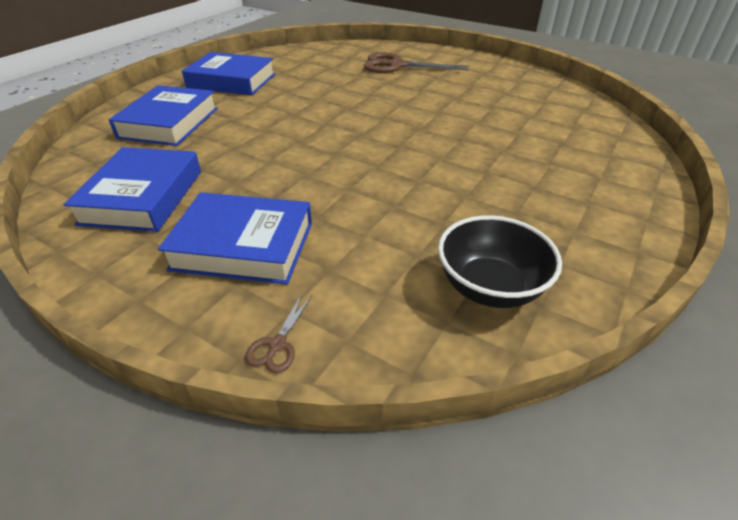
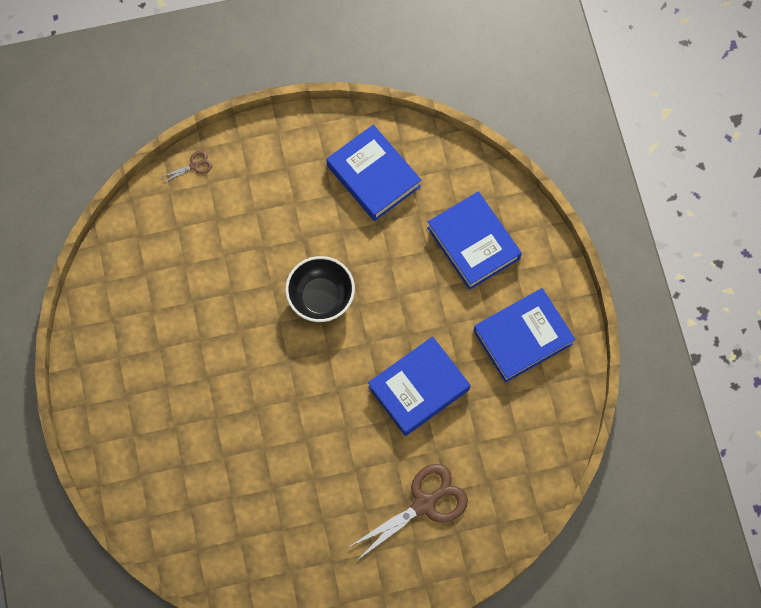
camera: 135 degrees right, 30 degrees up
(243, 246) = (273, 195): blue book -> blue book (418, 388)
(277, 345) = (194, 165): brown scissors -> brown scissors turned 90 degrees clockwise
(490, 287) = (134, 273): black bowl -> black bowl (321, 297)

